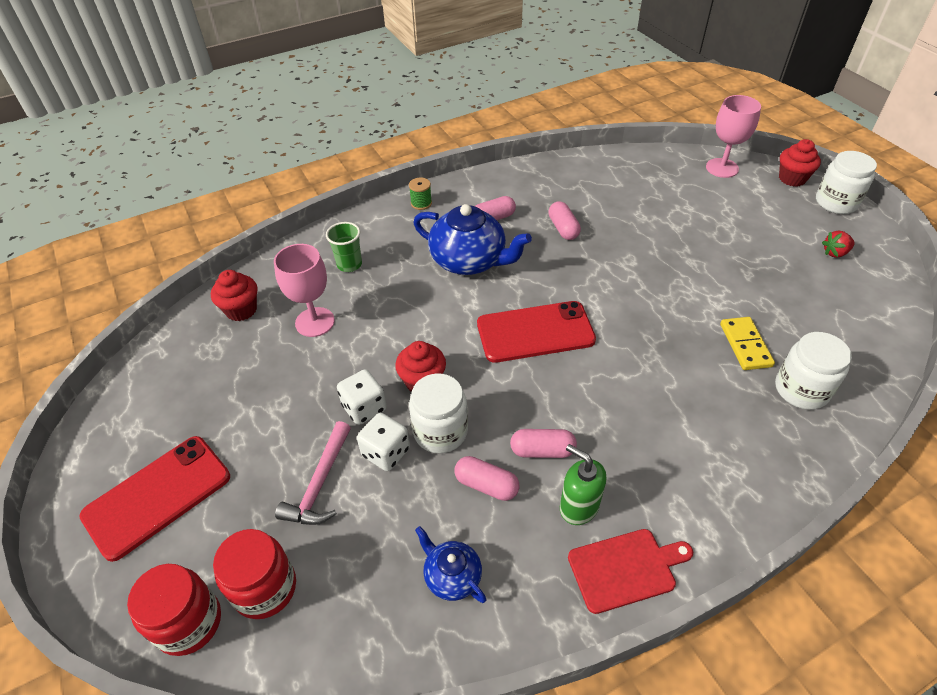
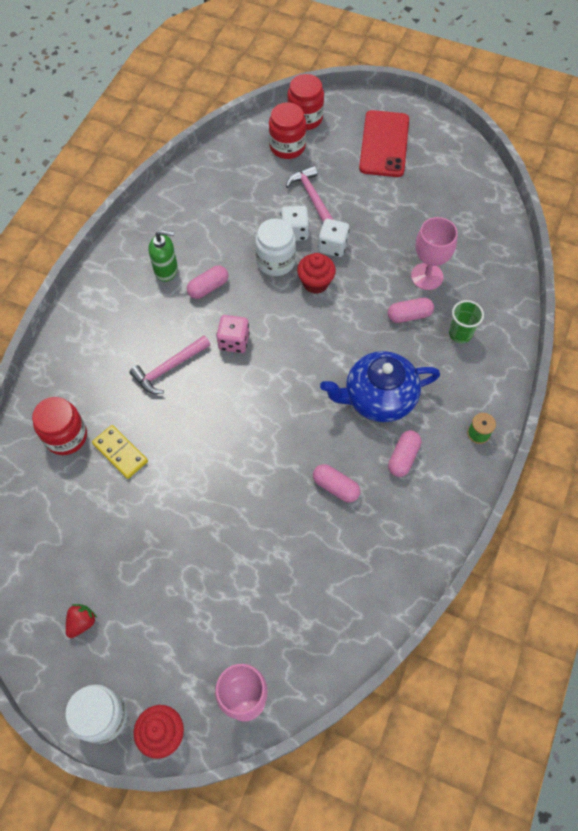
camera: 140 degrees right, 15 degrees up
(241, 310) = (483, 253): red cupcake -> none
(452, 576) = (206, 202): blue teapot -> none
(486, 485) = (224, 250): pink capsule -> pink capsule (409, 315)
(535, 332) = (275, 365): red phone -> none
(559, 376) = (234, 341): none -> pink dice
(625, 569) = (123, 256): red cutting board -> none
(649, 391) = (168, 368): none -> pink hammer
(801, 390) = (66, 436): white jar -> red jar

